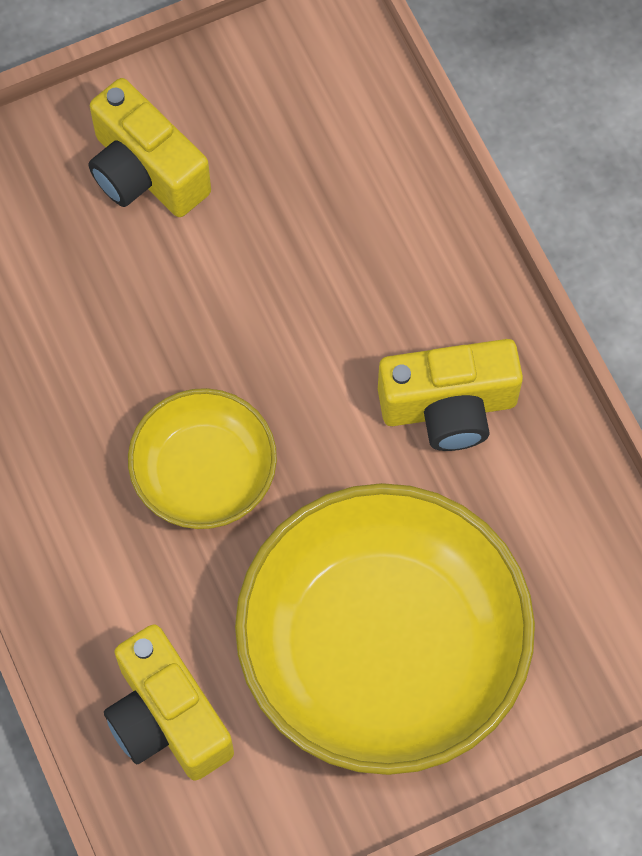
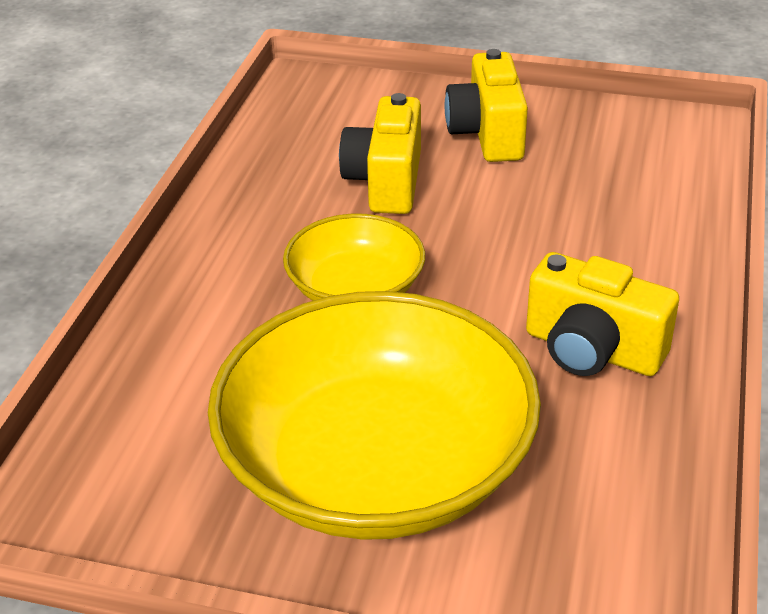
camera: 40 degrees right, 30 degrees down
(167, 718) = (159, 408): yellow camera -> yellow camera (386, 182)

